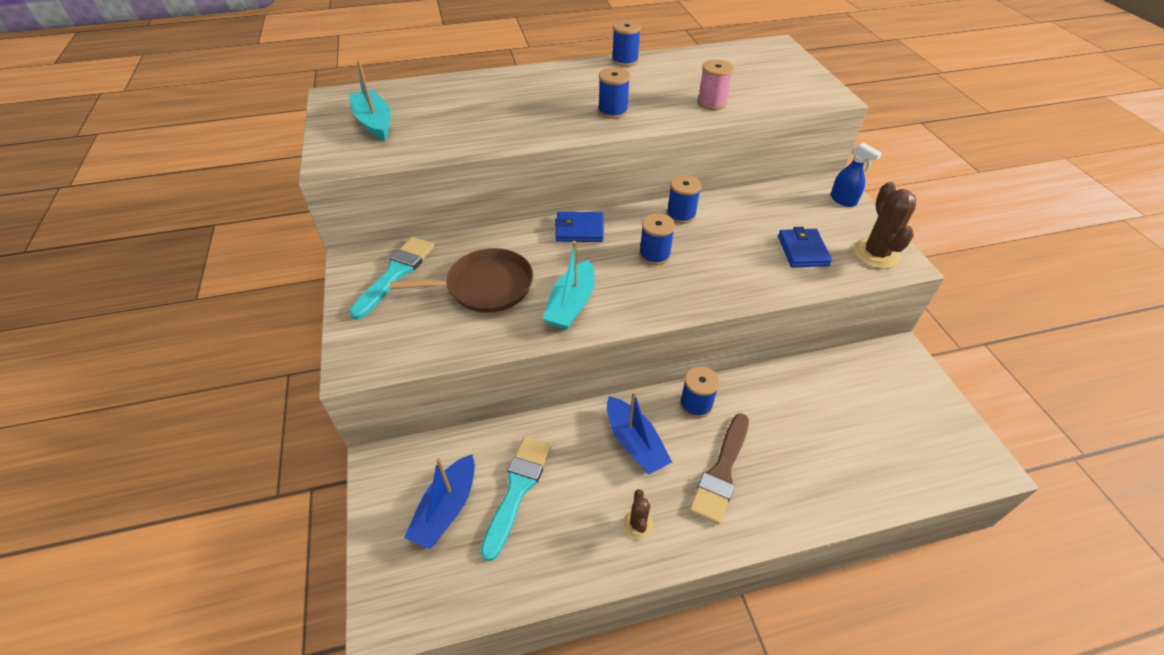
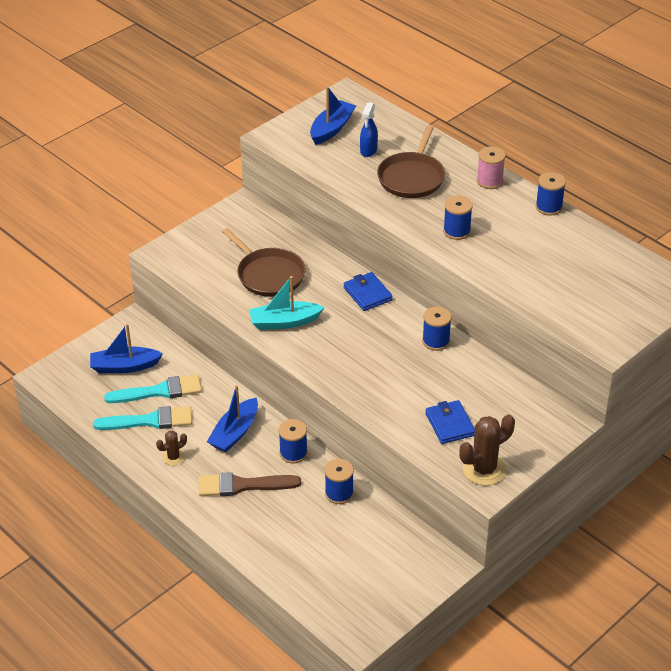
camera: 60 degrees right, 5 degrees down
(374, 123) = (331, 129): turquoise boat -> blue boat
(395, 274) = (247, 229): turquoise brush -> turquoise brush (149, 421)
(507, 106) = (412, 177): none -> brown pan
(654, 255) = (372, 344): blue spool -> blue spool (339, 493)
(711, 103) = (523, 279): pink spool -> pink spool (489, 181)
(802, 251) = (450, 424): blue wallet -> blue wallet turned 75 degrees counterclockwise
(843, 200) = (548, 433): blue spray bottle -> blue spray bottle (368, 150)

